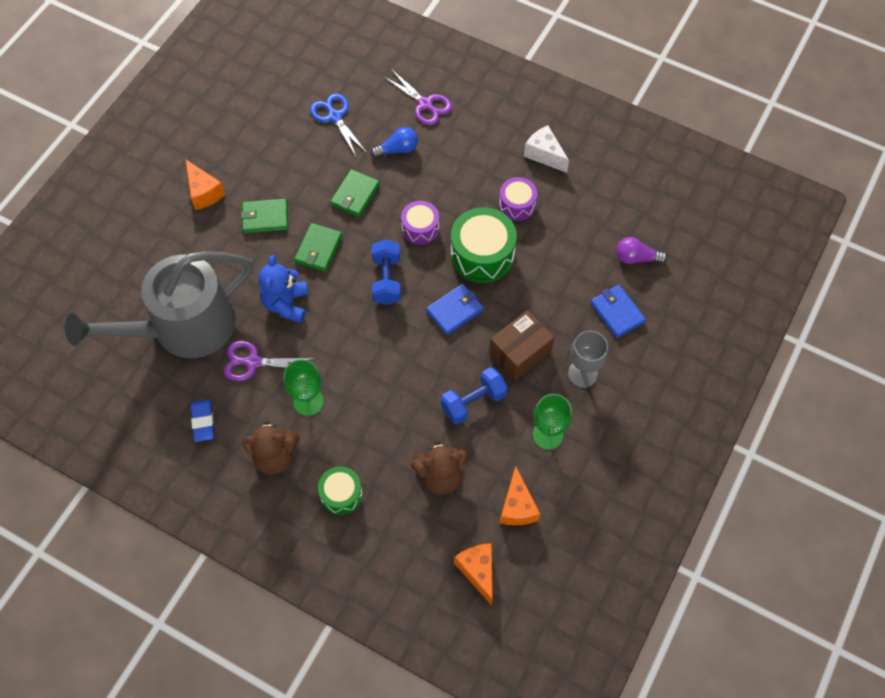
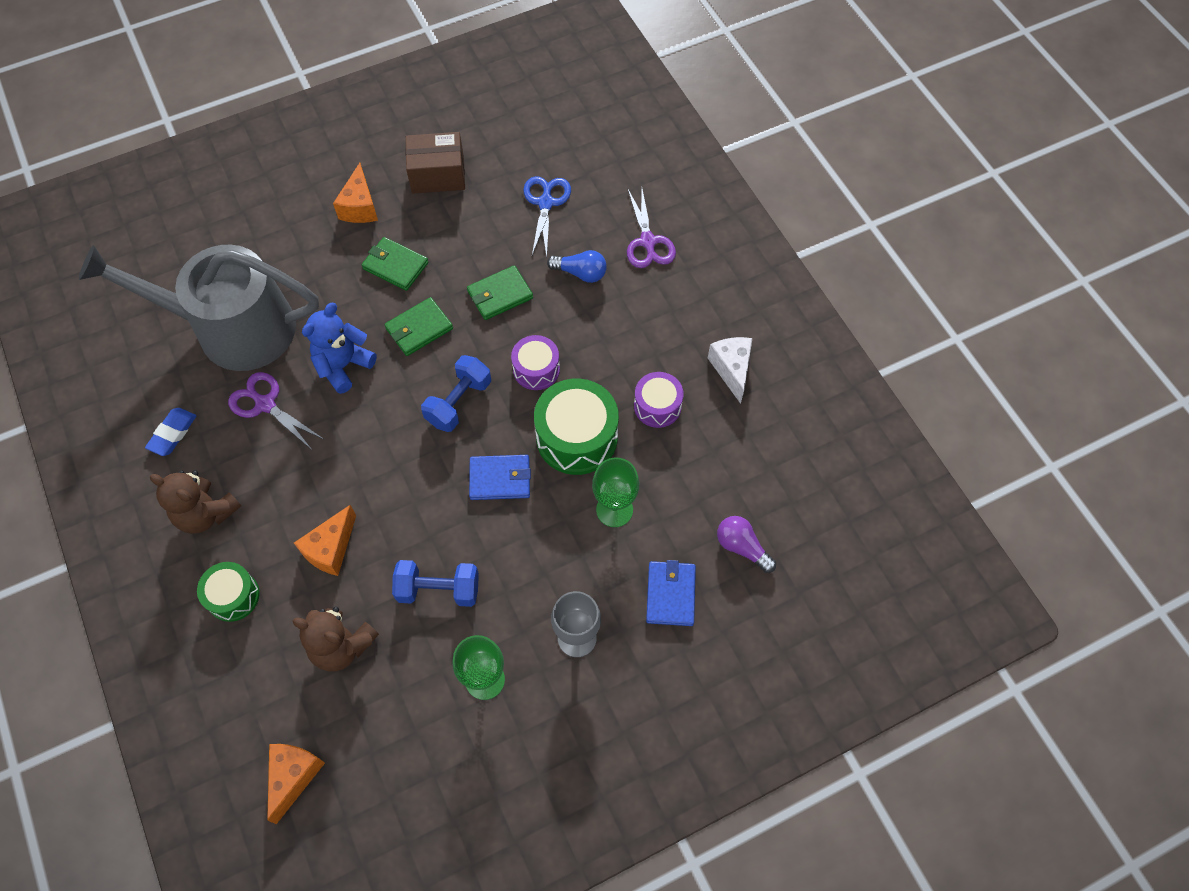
camera: 35 degrees right, 0 degrees up
(308, 402) = (282, 479): green goblet -> green goblet (614, 510)
(517, 506) = (390, 736): orange cheese -> orange cheese (331, 549)
(520, 352) = (530, 569): brown box -> brown box (438, 175)

